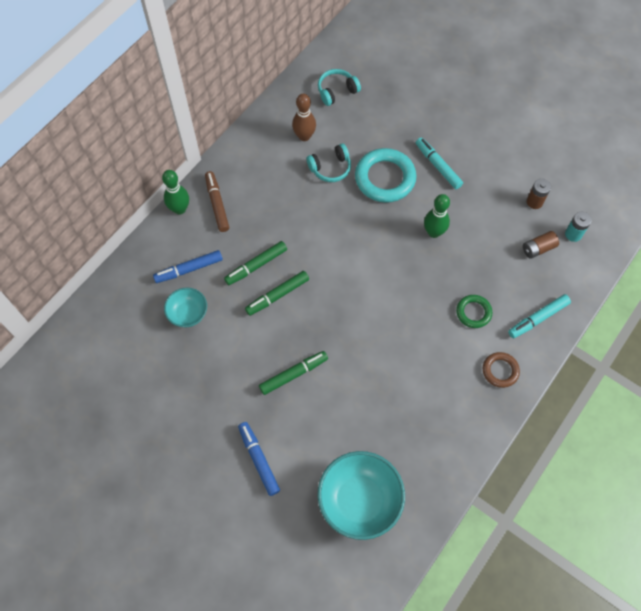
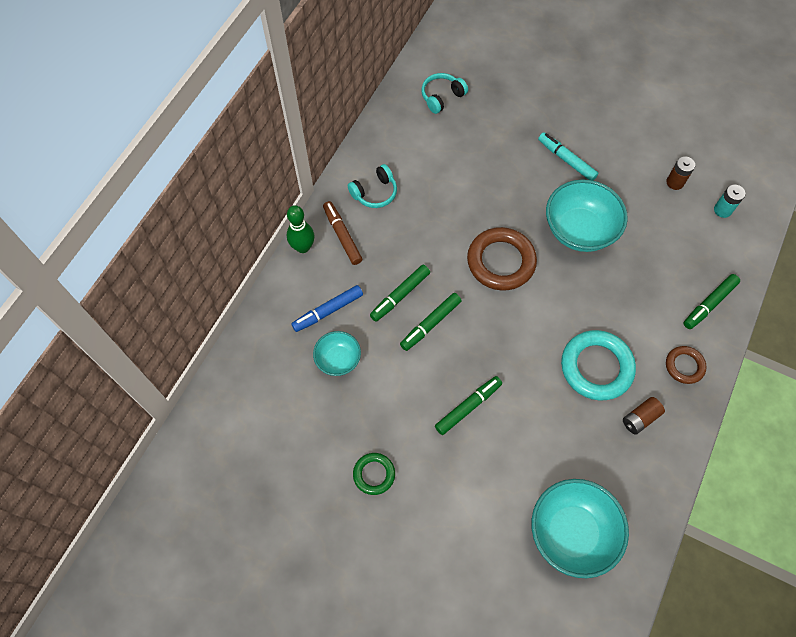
camera: 10 degrees left, 0 degrees up
(259, 460) = (452, 507): blue marker -> none
(304, 136) = (419, 149): brown bowling pin -> none
(330, 168) = (454, 179): turquoise headphones -> turquoise headphones (374, 192)
(354, 250) = (501, 261): none -> brown ring
(385, 178) = (514, 181): turquoise ring -> turquoise ring (596, 367)
(433, 232) = (579, 230): green bowling pin -> turquoise bowl
(473, 312) = (641, 308): green ring -> green ring (374, 474)
(538, 248) = (691, 230): brown battery -> brown battery (640, 418)
(538, 318) = (709, 304): turquoise marker -> green marker

